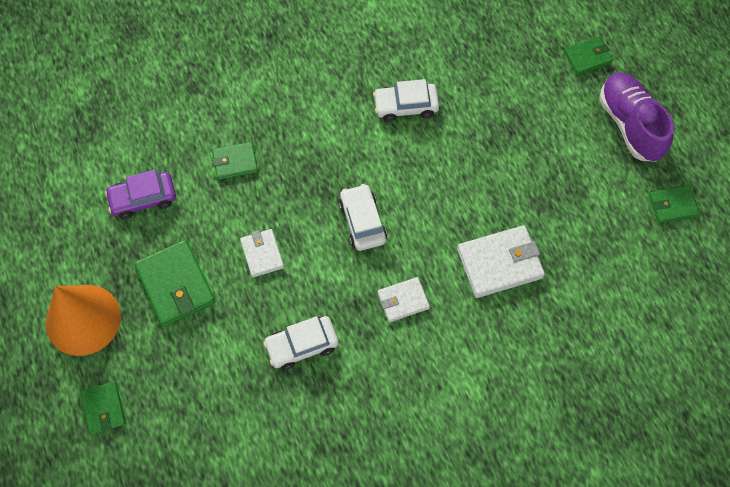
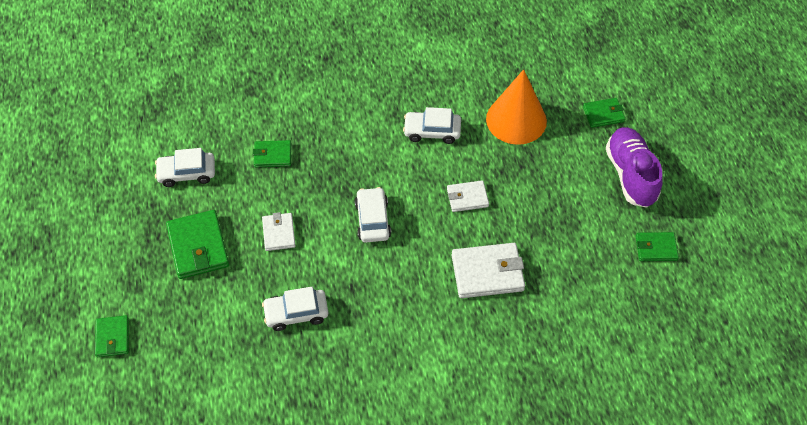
camera: 10 degrees right, 10 degrees down
(83, 319) = (112, 262): orange cone -> orange cone (516, 120)
(143, 199) = (187, 173): purple car -> white car
(403, 301) = (394, 290): white wallet -> white wallet (467, 198)

